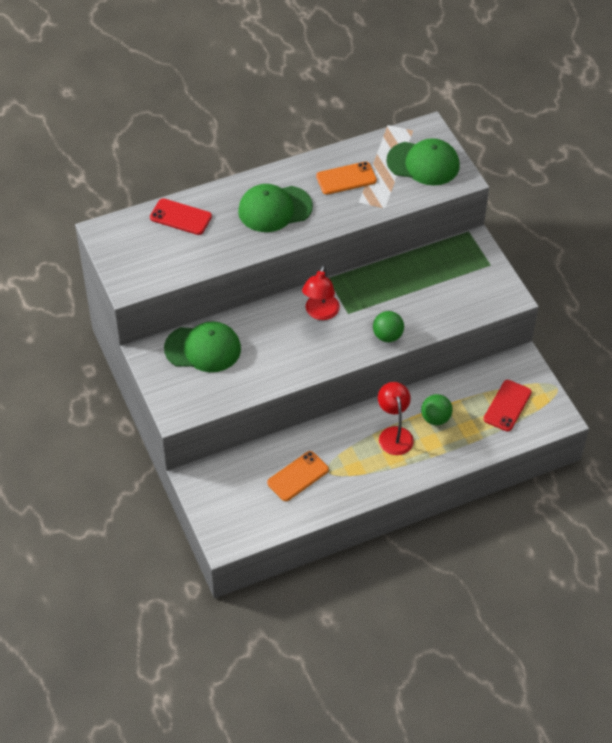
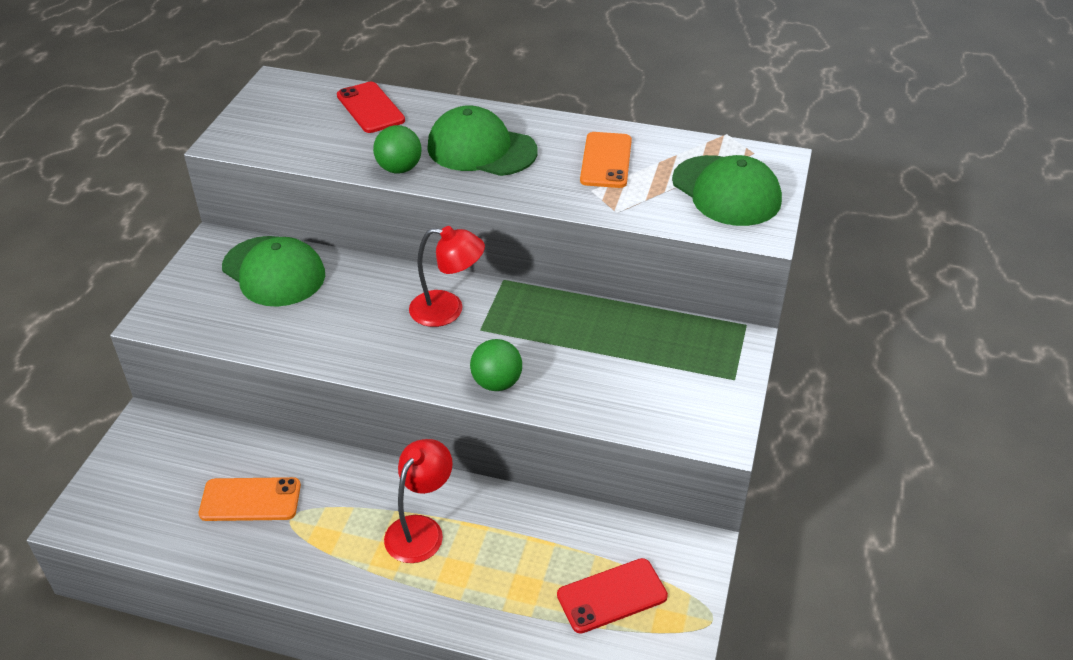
camera: 40 degrees right, 10 degrees down
(320, 313) = (448, 310): red lamp -> red lamp turned 135 degrees counterclockwise
(346, 178) = (606, 160): orange phone -> orange phone turned 75 degrees clockwise
(435, 418) = (495, 545): green ball -> green ball (399, 169)

